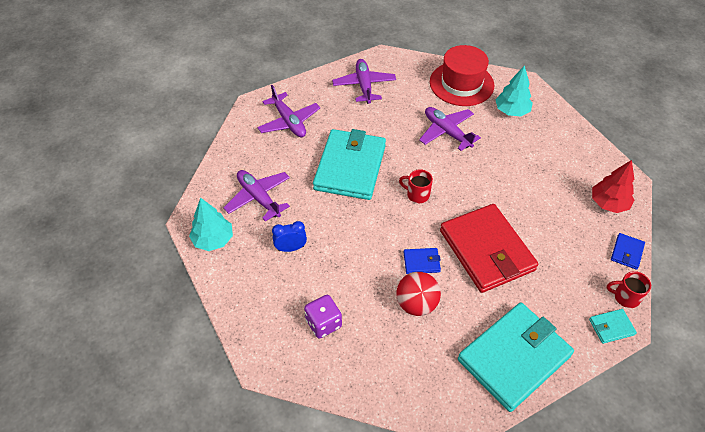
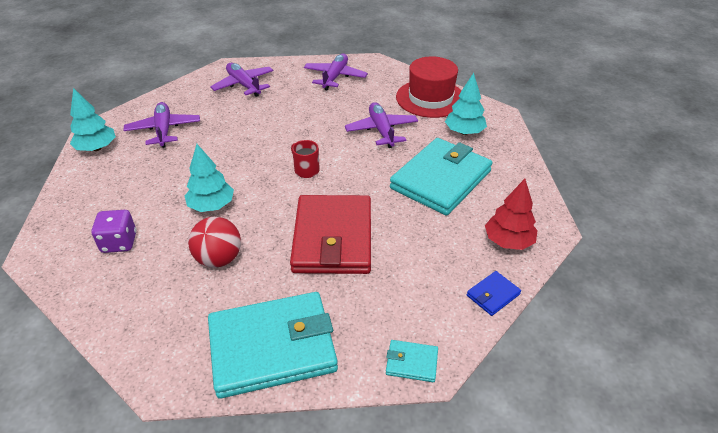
camera: 25 degrees right, 10 degrees down
(289, 121) = (244, 85): purple plane -> purple plane turned 150 degrees clockwise
(291, 248) = (152, 175): blue clock -> none
(350, 167) = (264, 131): turquoise wallet -> turquoise wallet (440, 180)
(369, 258) = (211, 206): none -> turquoise tree
(421, 262) = (258, 225): blue wallet -> none
(625, 297) = (454, 339): red mug -> none

